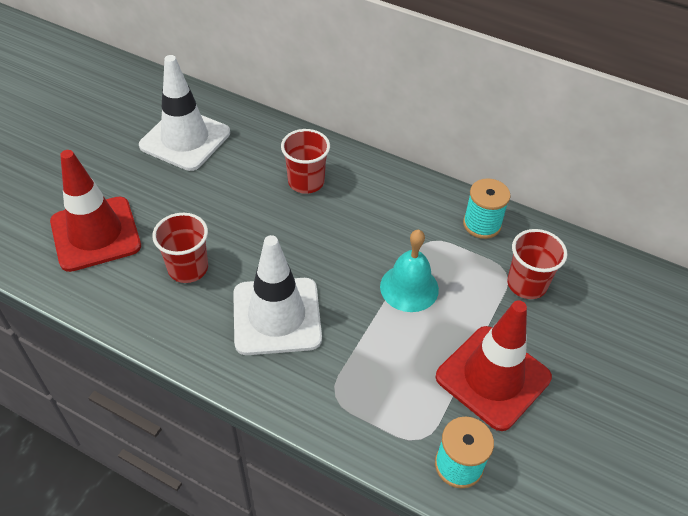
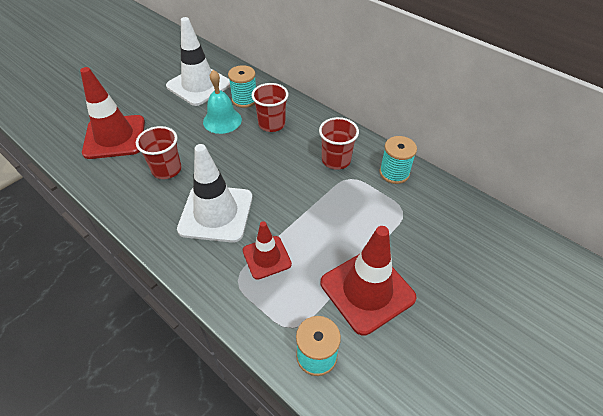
camera: 15 degrees right, 0 degrees up
(257, 152) = (244, 100): none -> turquoise spool
(361, 361) = (266, 257): none -> red traffic cone
(409, 287) = (322, 210): turquoise bell -> turquoise bell (222, 120)
(526, 284) = (417, 223): red cup -> red cup (336, 160)

